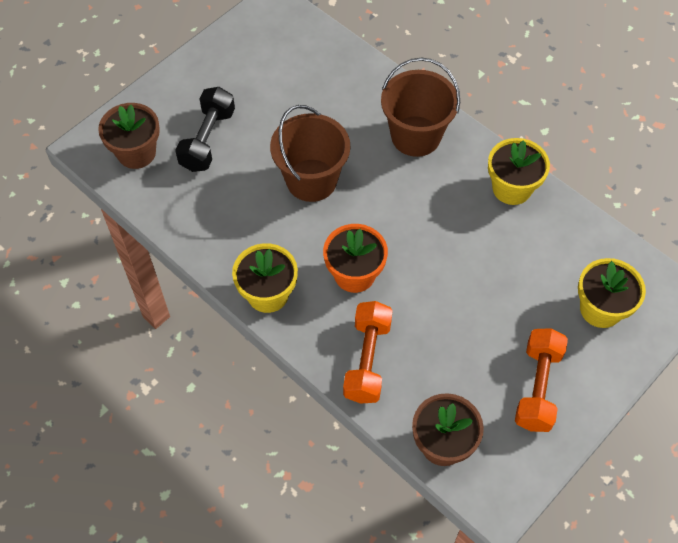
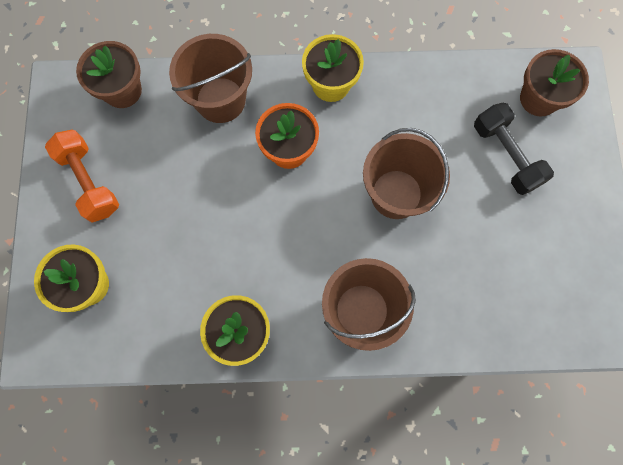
camera: 135 degrees right, 15 degrees up
(367, 360) = (220, 100): orange dumbbell -> brown bucket

